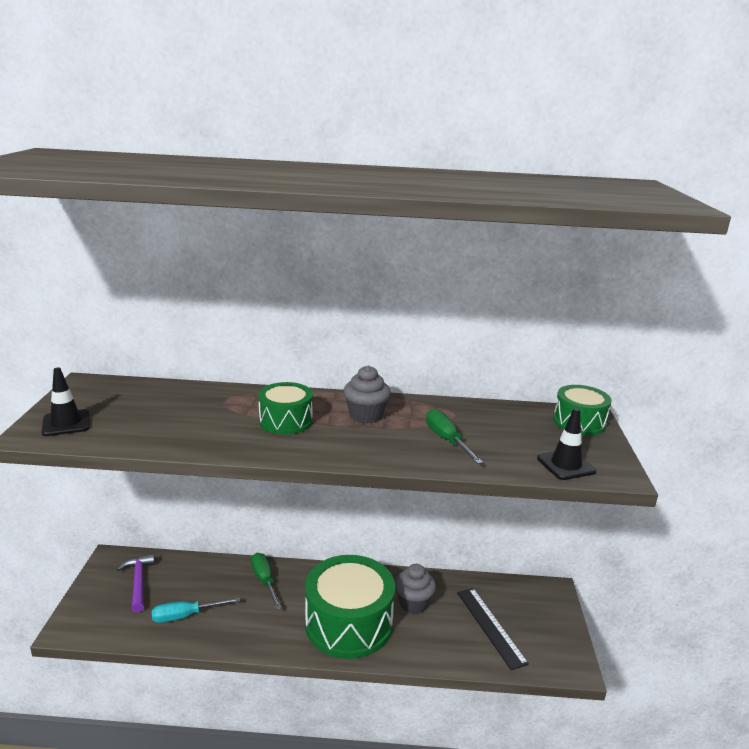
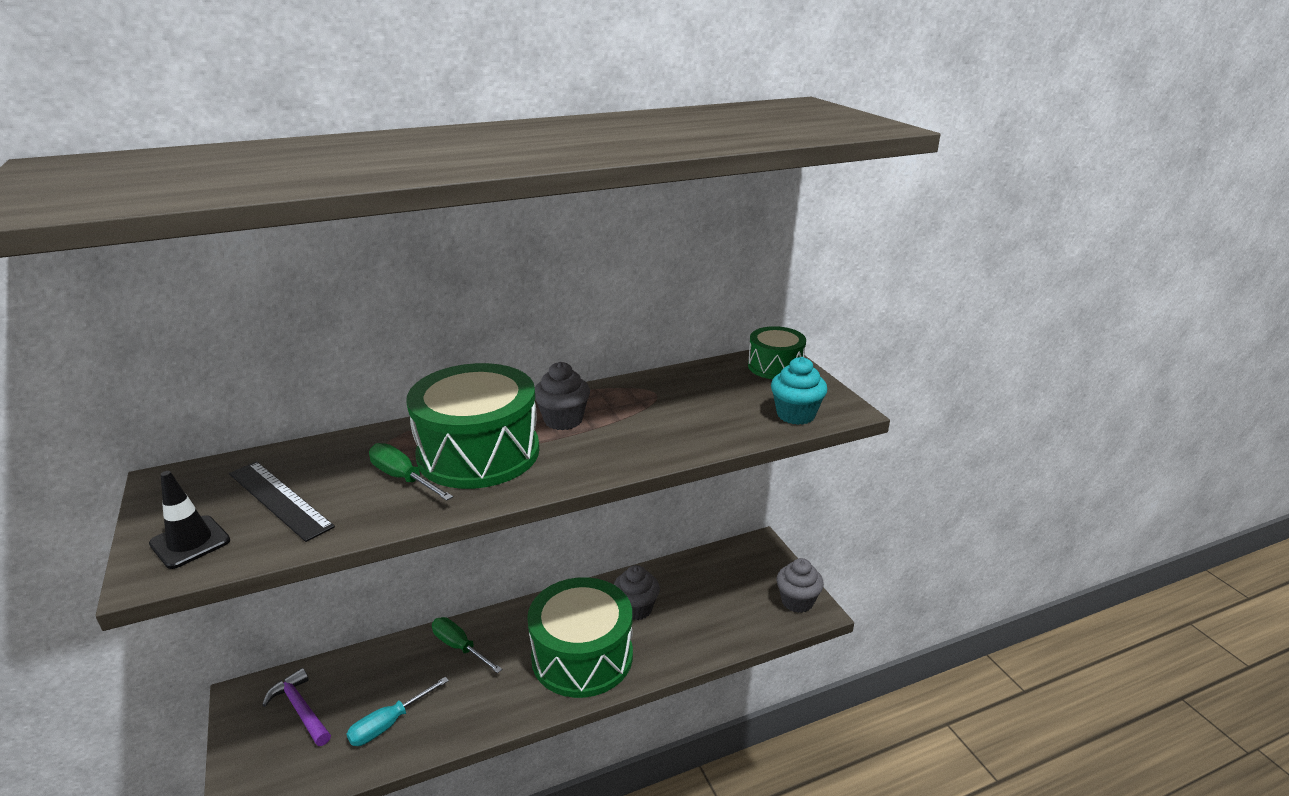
camera: 25 degrees left, 5 degrees up
(286, 421) = (478, 453): green drum -> green drum, size x1.84
(447, 440) = (668, 423): green screwdriver -> green screwdriver (403, 478)
(490, 626) = (723, 602): black ruler -> black ruler (280, 499)
(560, 651) = (797, 601): none -> grey cupcake
(566, 465) = (795, 415): black traffic cone -> turquoise cupcake

